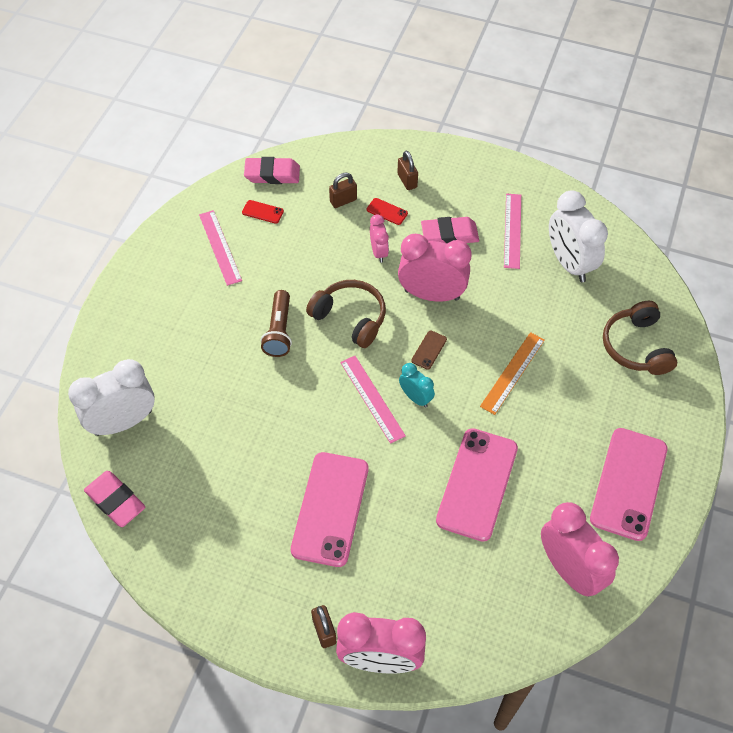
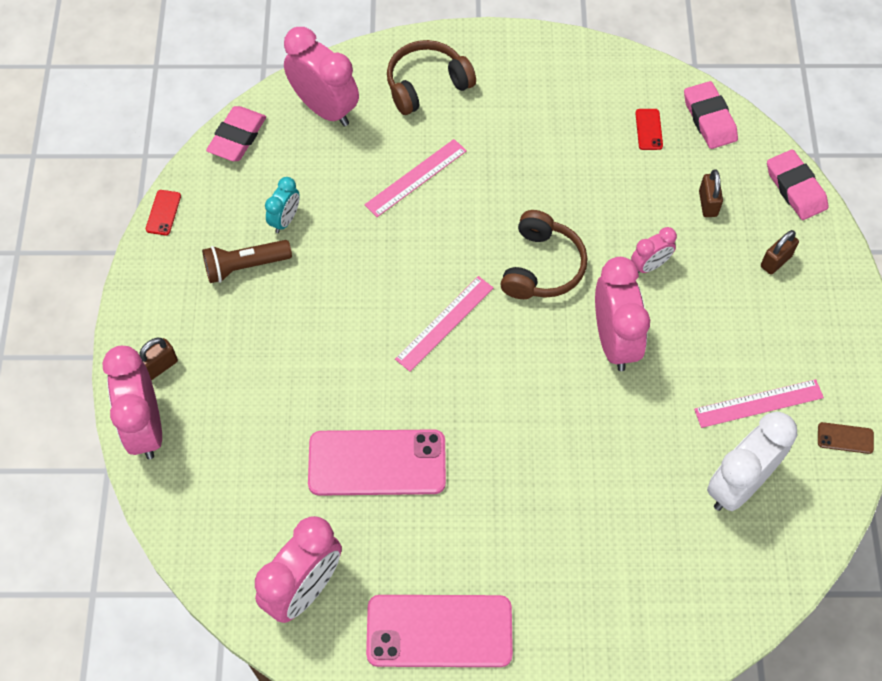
camera: 70 degrees right, 5 degrees up
(123, 422) = (325, 108): white clock -> pink clock
(220, 247) = (579, 108): pink ruler -> pink ruler (416, 178)
(279, 331) = (493, 204): brown flashlight -> brown flashlight (245, 266)
(330, 508) = (295, 327): pink phone -> none
(343, 201) = (708, 203): brown padlock -> brown padlock turned 45 degrees clockwise
(387, 211) = (715, 254): red phone -> red phone (163, 212)
(415, 397) = (464, 367): turquoise clock -> turquoise clock (285, 220)
(429, 350) = (534, 361): brown phone -> brown phone (845, 438)
(449, 235) = (715, 333): pink eraser -> pink eraser (795, 188)
(513, 373) = (541, 461): orange ruler -> none
(636, 346) = (644, 598): brown headphones -> brown headphones (427, 85)

